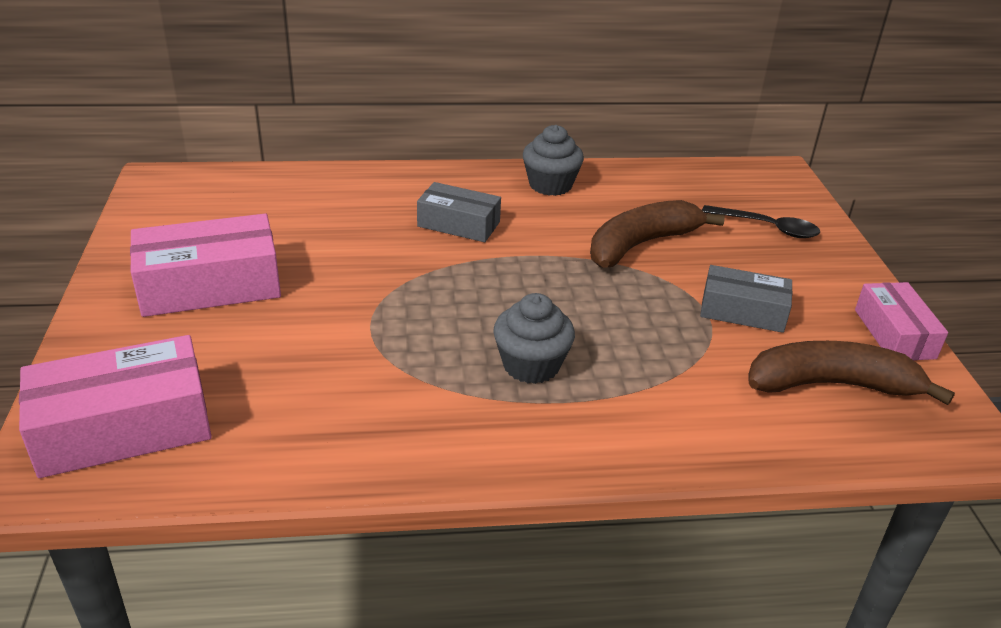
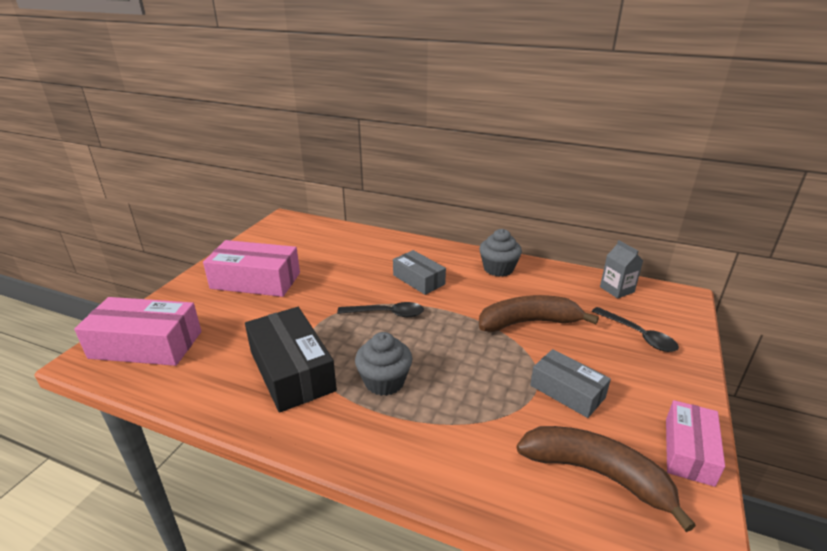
camera: 30 degrees right, 5 degrees down
(396, 391) = (292, 371): none -> black box
(456, 280) = (387, 313): none -> black spoon
(707, 179) = (617, 289): none -> grey carton

